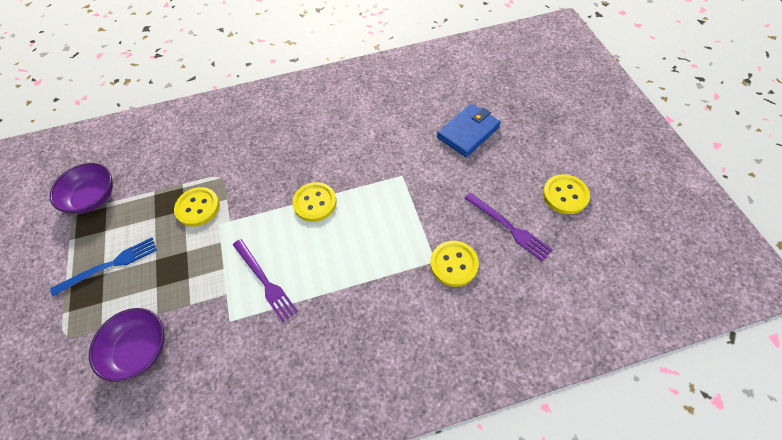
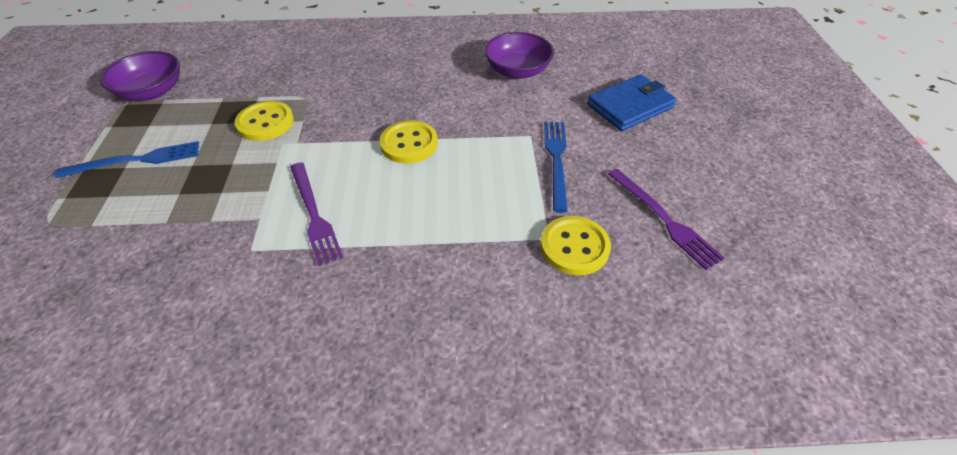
camera: 10 degrees right, 10 degrees down
(139, 349) = (126, 256): purple bowl -> purple bowl (517, 71)
(425, 193) = (556, 160): none -> blue fork
(565, 195) = (753, 197): yellow button -> none

